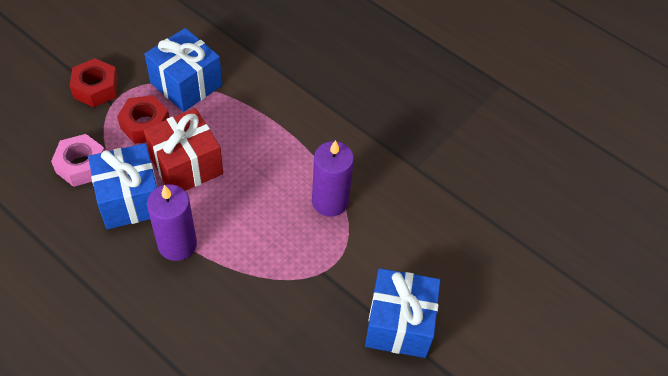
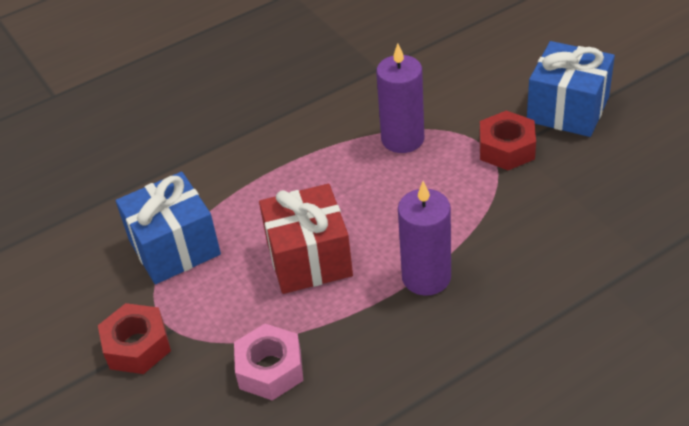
camera: 65 degrees left, 10 degrees down
(130, 199) = (344, 319): blue gift -> none
(145, 125) = (226, 295): red nut -> red nut (506, 148)

